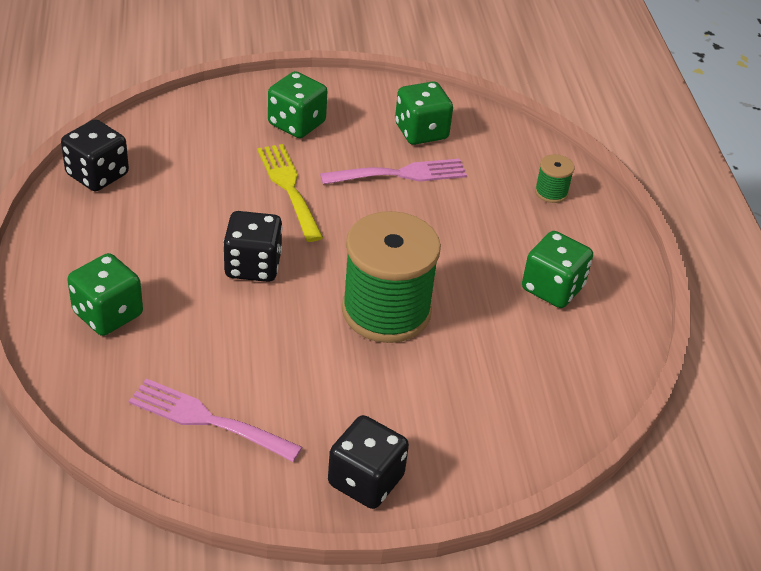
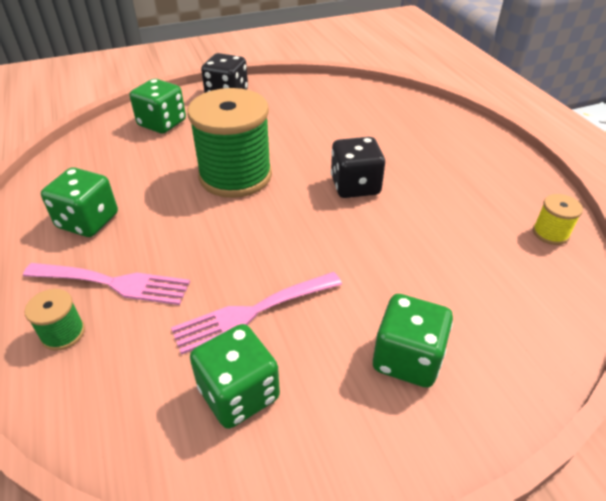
camera: 170 degrees right, 0 degrees up
(97, 175) = (550, 233): black dice -> yellow spool
(108, 314) = (432, 137): green dice -> green dice (162, 123)
(207, 420) = (329, 102): pink fork -> pink fork (114, 283)
(289, 188) = (366, 264): yellow fork -> none

